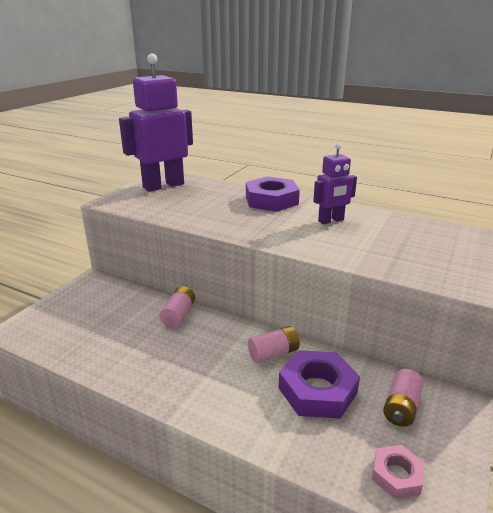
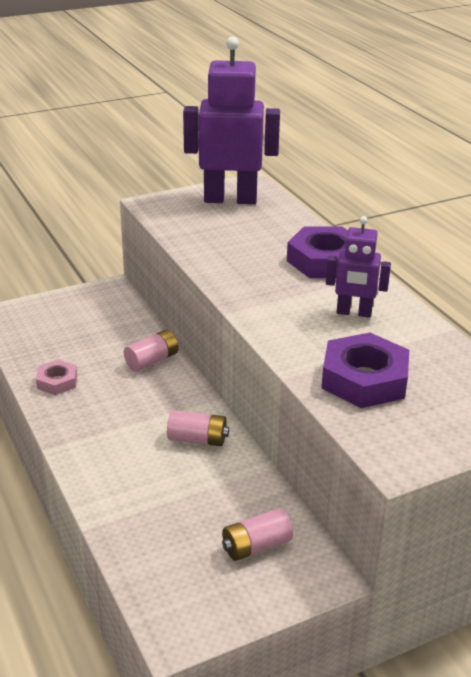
camera: 35 degrees right, 5 degrees up
(317, 390) = (196, 491): purple nut -> purple nut (364, 379)
(396, 475) = (175, 588): pink nut -> pink nut (57, 381)

